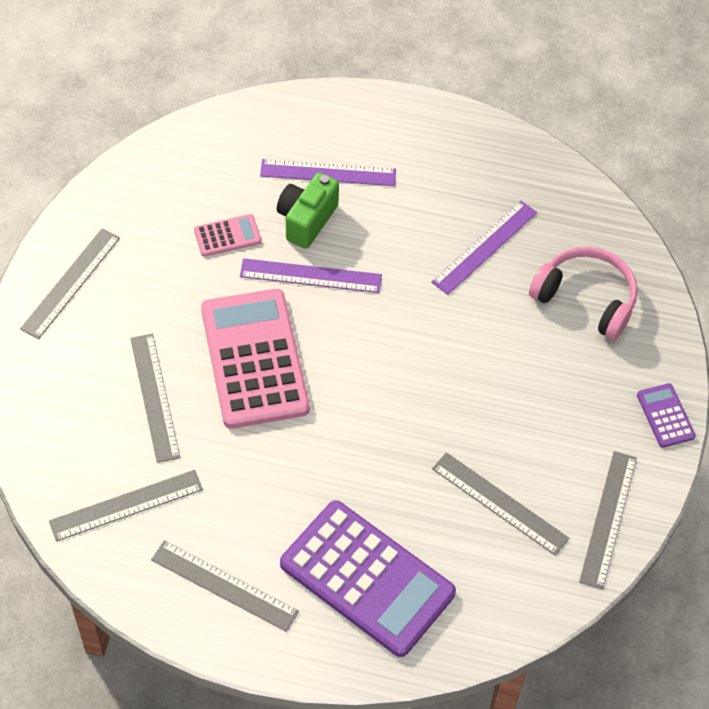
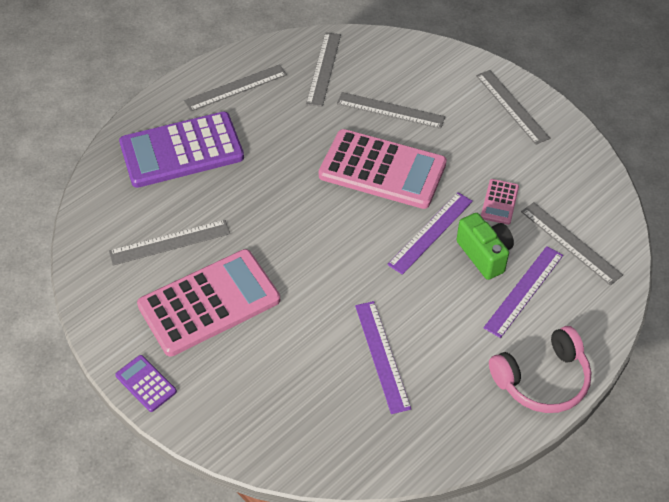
camera: 125 degrees right, 5 degrees down
(541, 419) = (209, 303): none -> pink calculator
(586, 299) = (284, 396): pink headphones -> pink headphones (542, 379)
(608, 518) = (105, 296): grey ruler -> grey ruler (570, 243)
(665, 416) = (146, 383): purple calculator -> purple calculator turned 150 degrees counterclockwise

